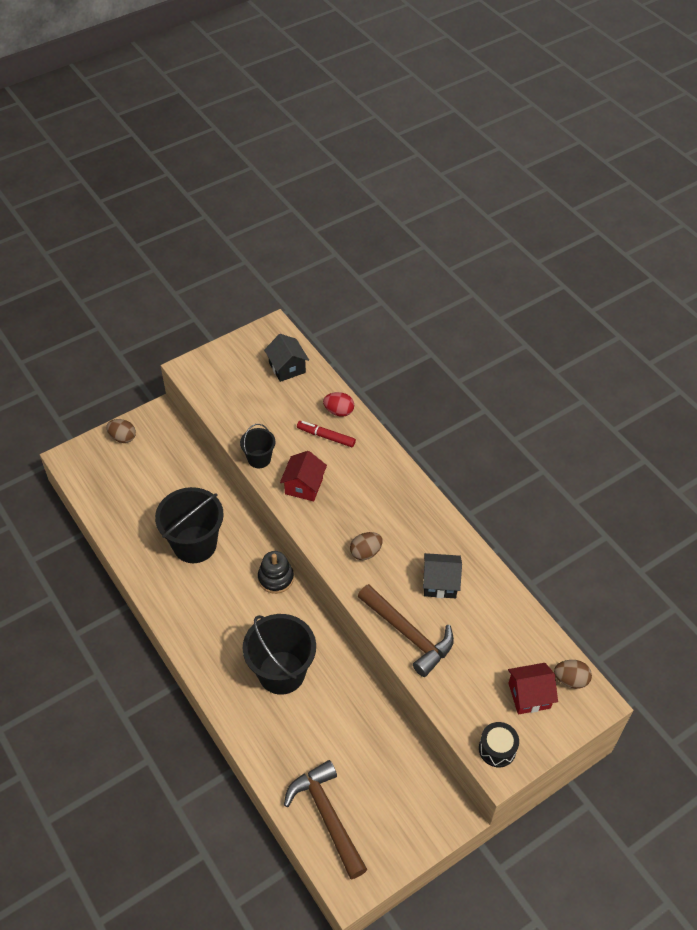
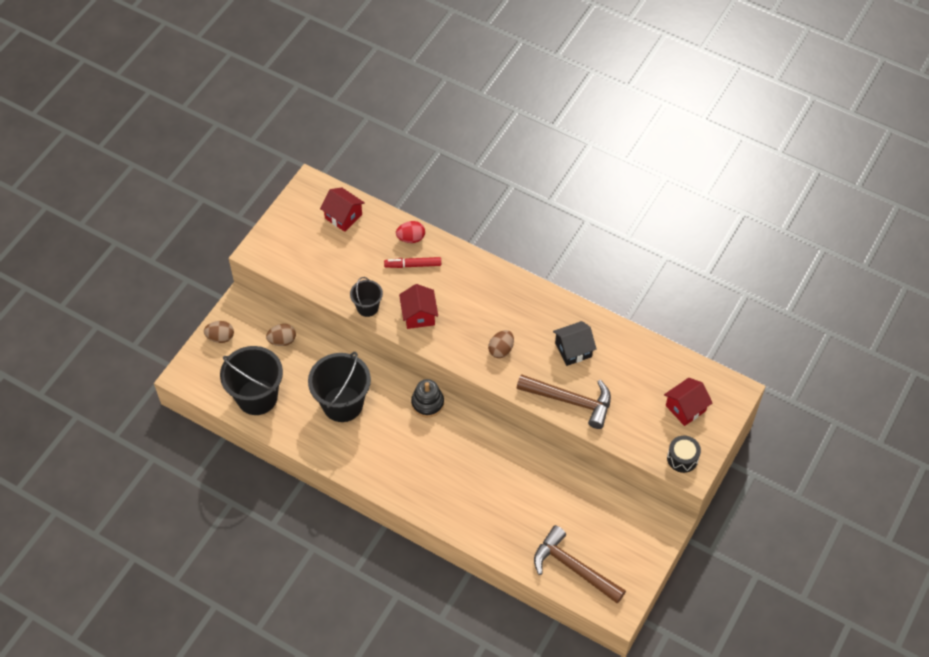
camera: 25 degrees left, 5 degrees up
(281, 672) = (476, 476): black bucket -> black bucket (257, 397)
(287, 368) = (343, 216): black house -> red house
(570, 680) = (710, 383): brown egg -> brown egg (282, 341)

